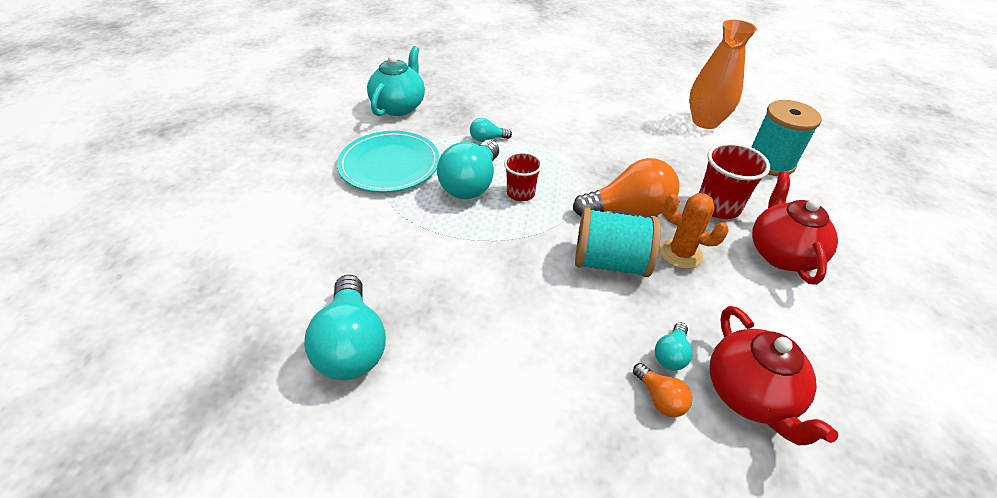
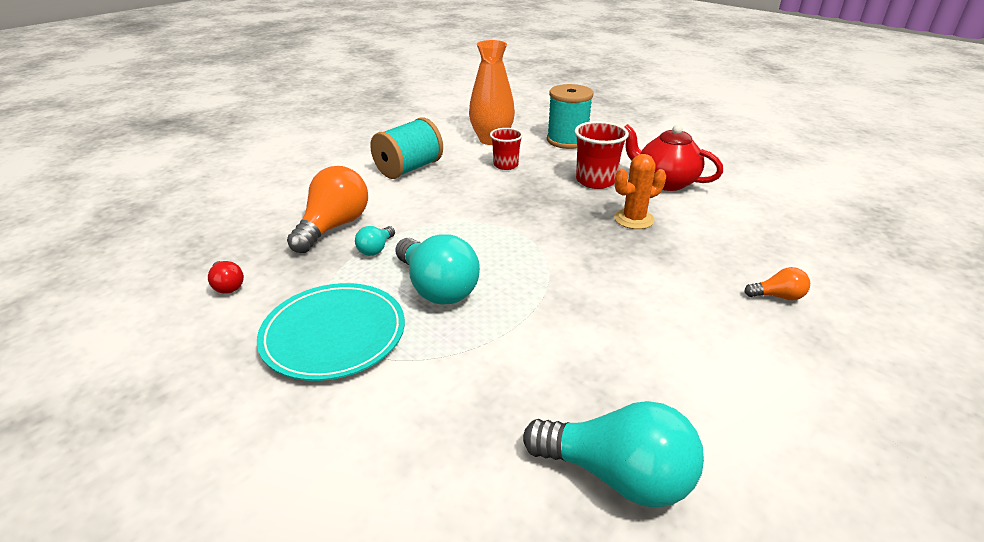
camera: 55 degrees left, 10 degrees down
(399, 106) = (227, 286): turquoise teapot -> red light bulb
(520, 193) = (484, 263): red cup -> red cup (505, 165)
(610, 262) = (618, 255): turquoise spool -> turquoise spool (409, 169)
(628, 210) = (563, 219): orange light bulb -> orange light bulb (334, 227)
(671, 354) = (737, 272): turquoise light bulb -> none
(750, 395) = (789, 256): red teapot -> none

